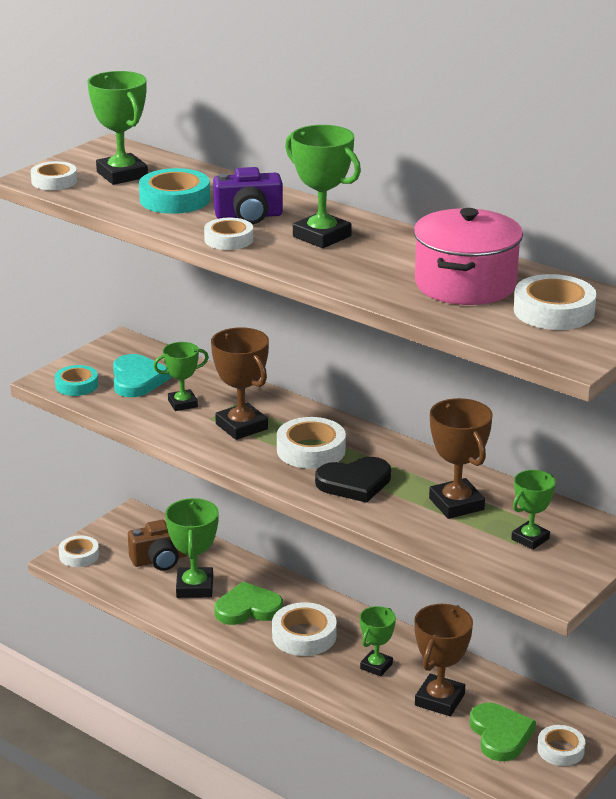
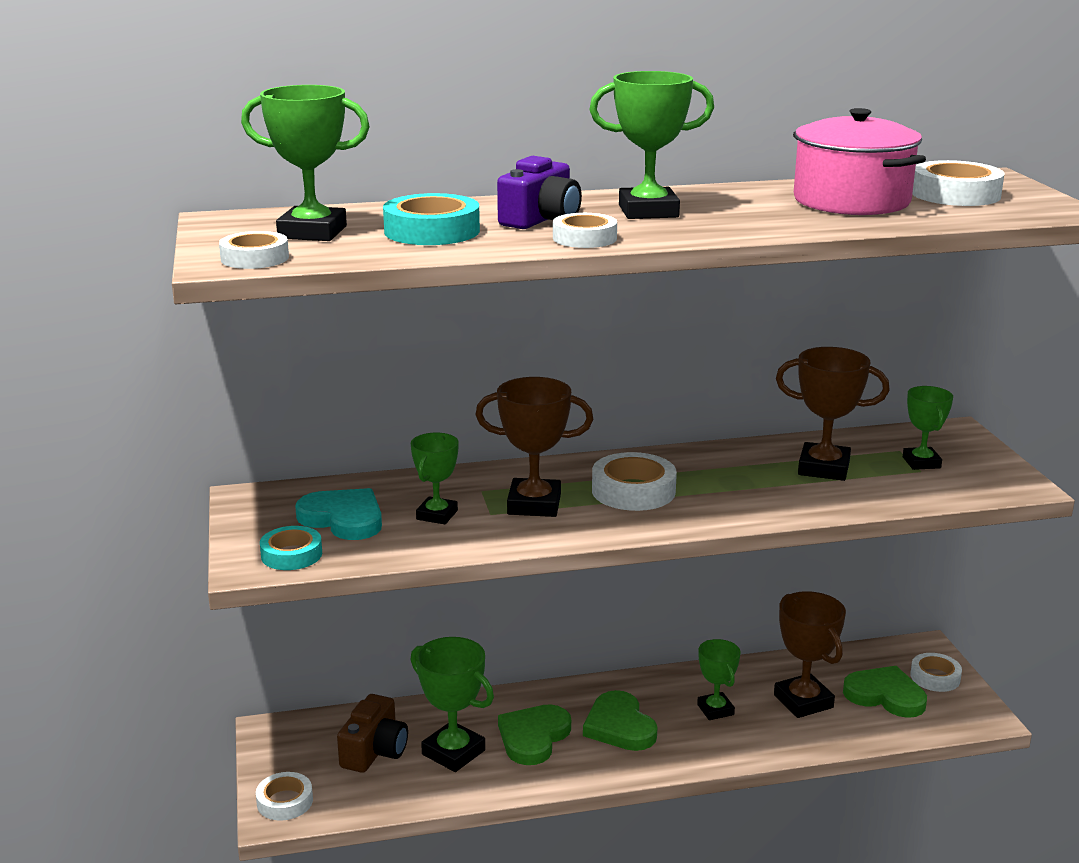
camera: 50 degrees left, 5 degrees down
(304, 636) = (619, 726): white tape -> green heart
(354, 483) = (724, 495): black heart -> none

